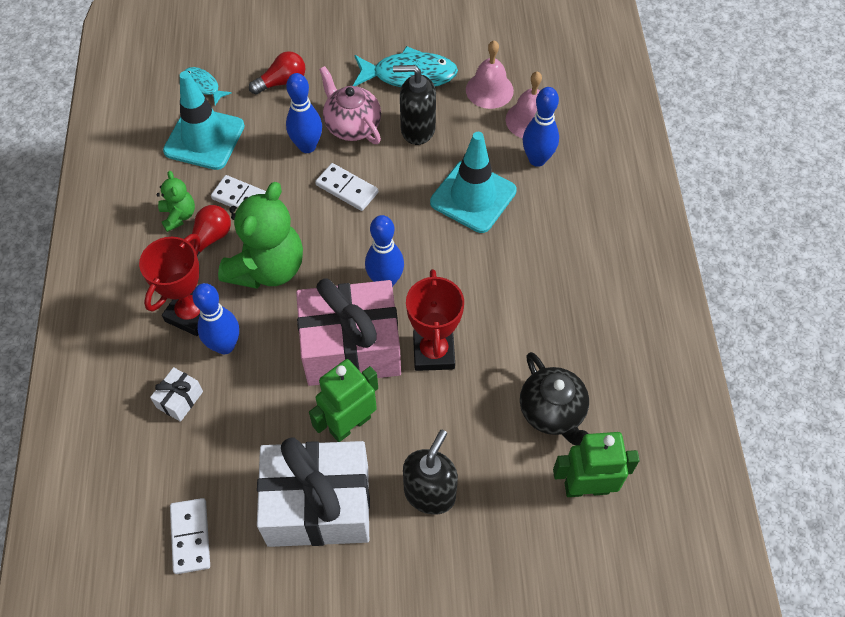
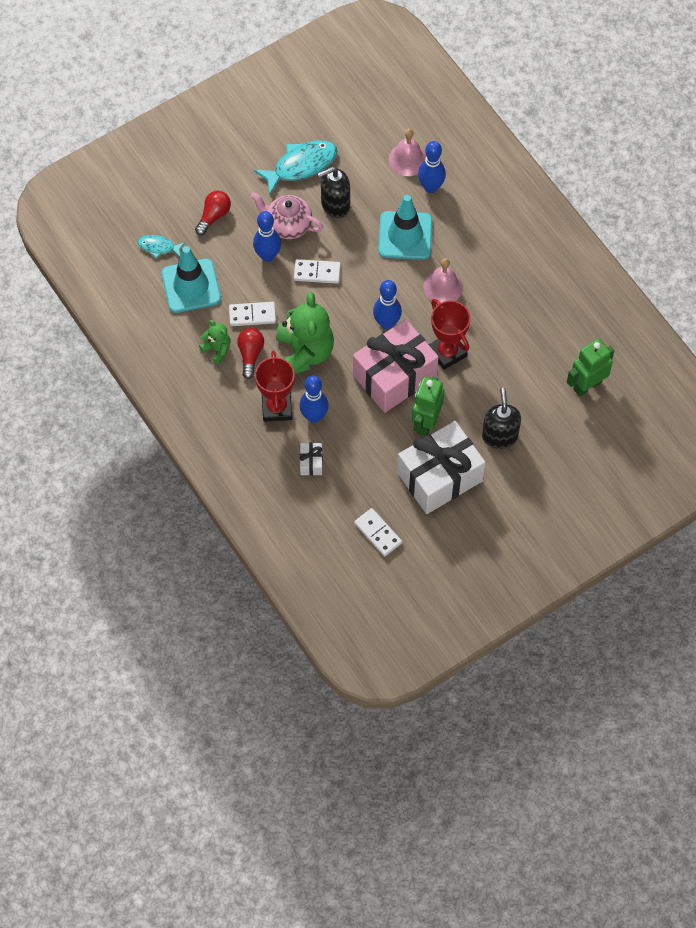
camera: 30 degrees left, 5 degrees up
(489, 90) = (365, 149): pink bell -> pink bell (443, 287)
(552, 412) = (542, 351): black teapot -> none

